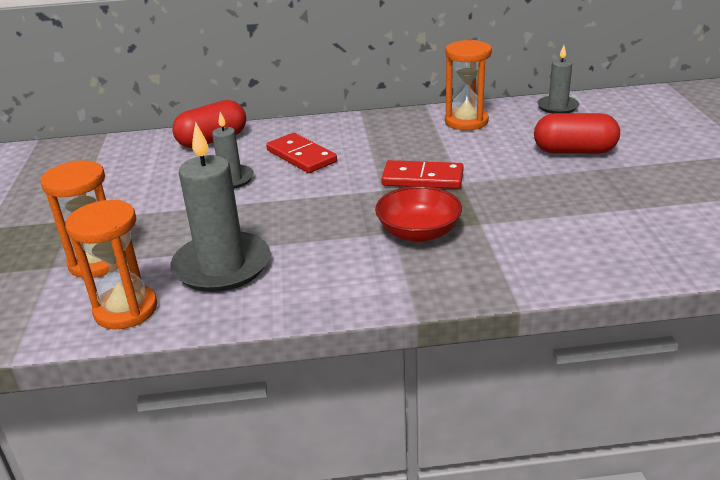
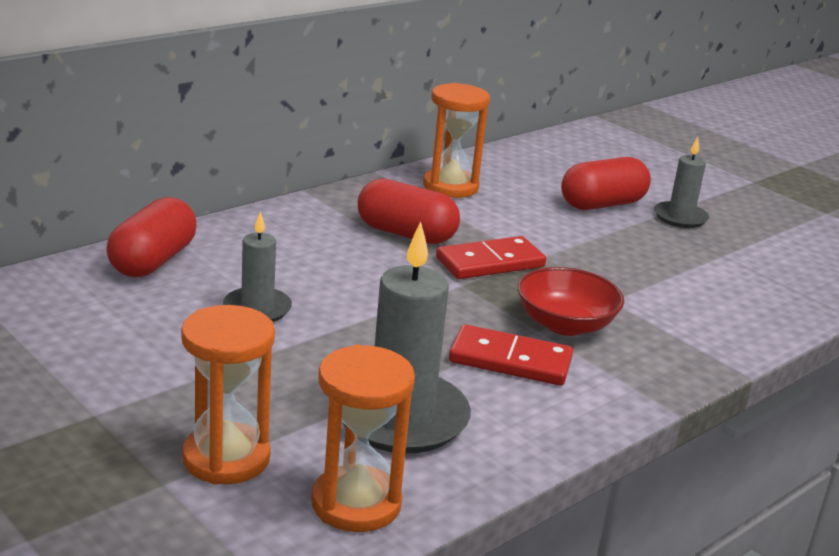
camera: 40 degrees left, 5 degrees down
(301, 156) = (310, 261): red domino -> red domino (510, 360)
(389, 149) = (406, 234): none -> red capsule
(557, 107) = (525, 156): grey candle -> grey candle (680, 217)

